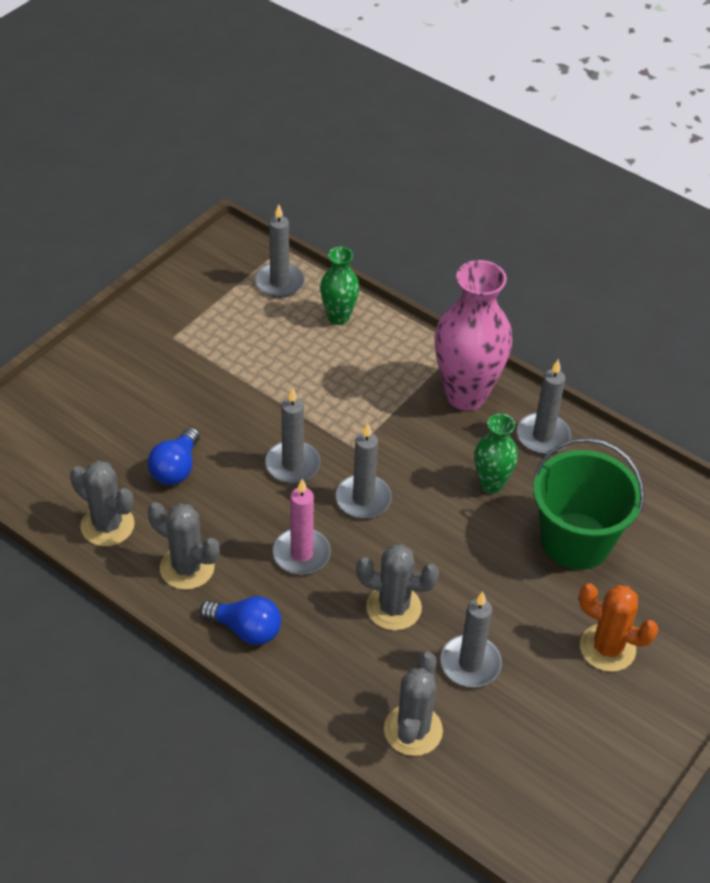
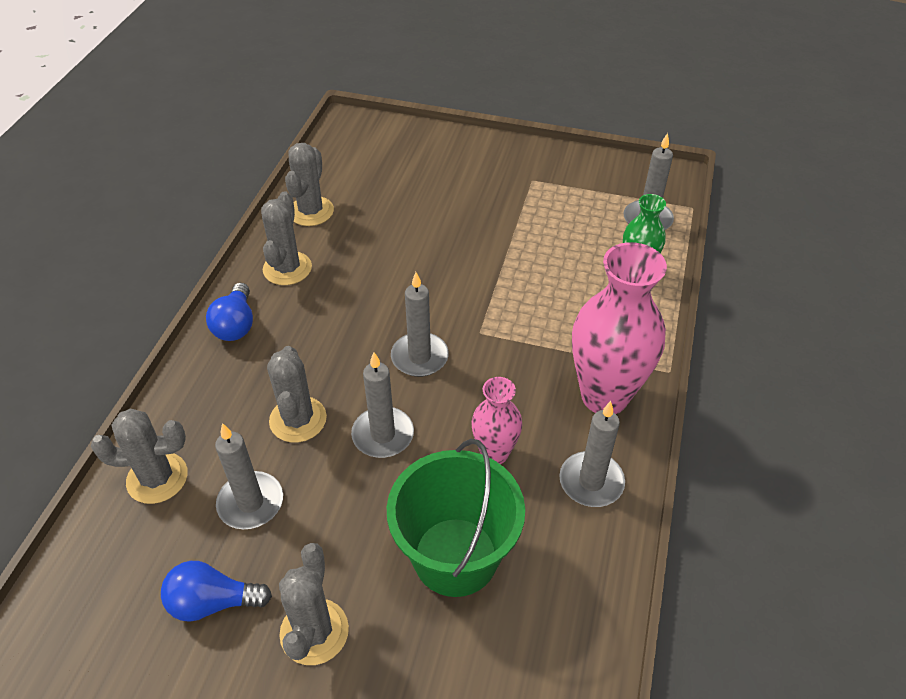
camera: 70 degrees right, 0 degrees up
(176, 468) = (389, 228): blue light bulb -> blue light bulb (213, 602)
(292, 464) = (434, 296): grey candle -> grey candle (383, 435)
(301, 554) = (334, 334): pink candle -> none
(491, 484) = (494, 453): green vase -> pink vase
(607, 648) = (314, 632): orange cactus -> grey cactus

